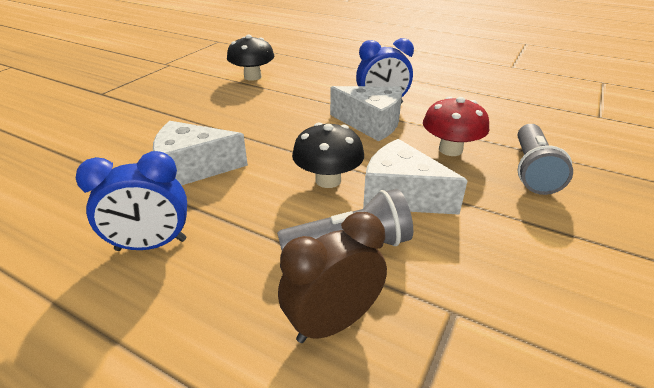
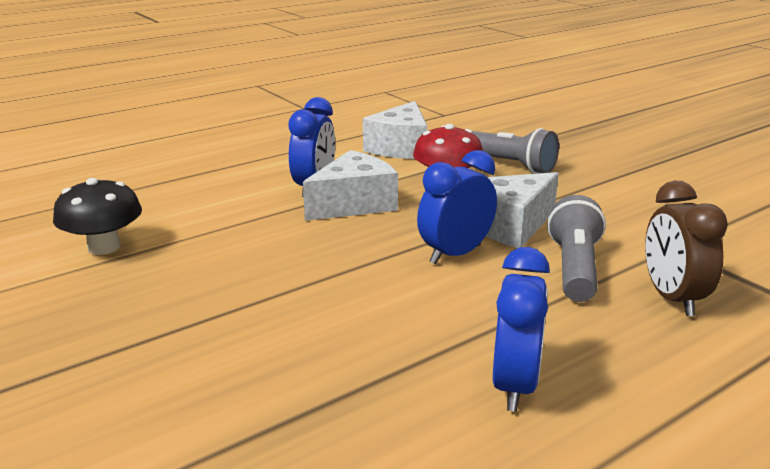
camera: 65 degrees left, 10 degrees down
(193, 168) = (354, 335): white cheese -> white cheese (400, 148)
(328, 180) = (455, 254): black mushroom -> blue clock

